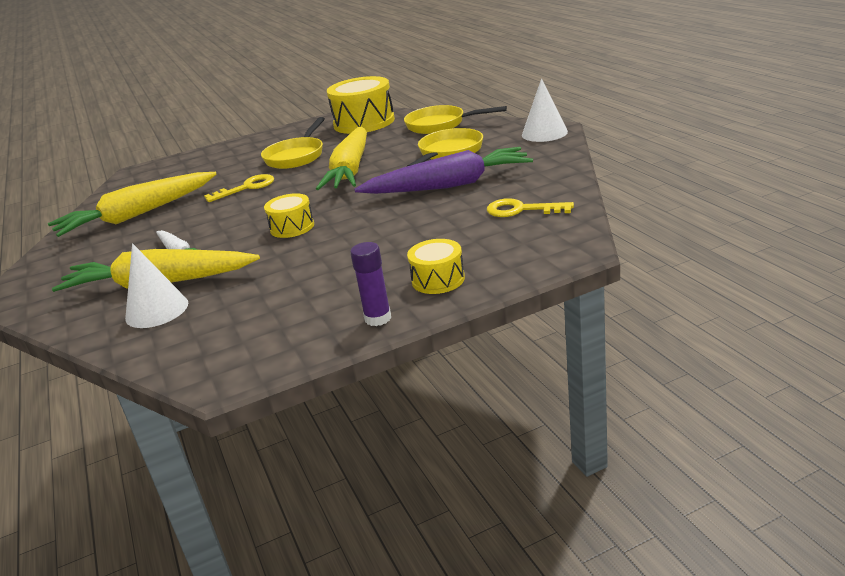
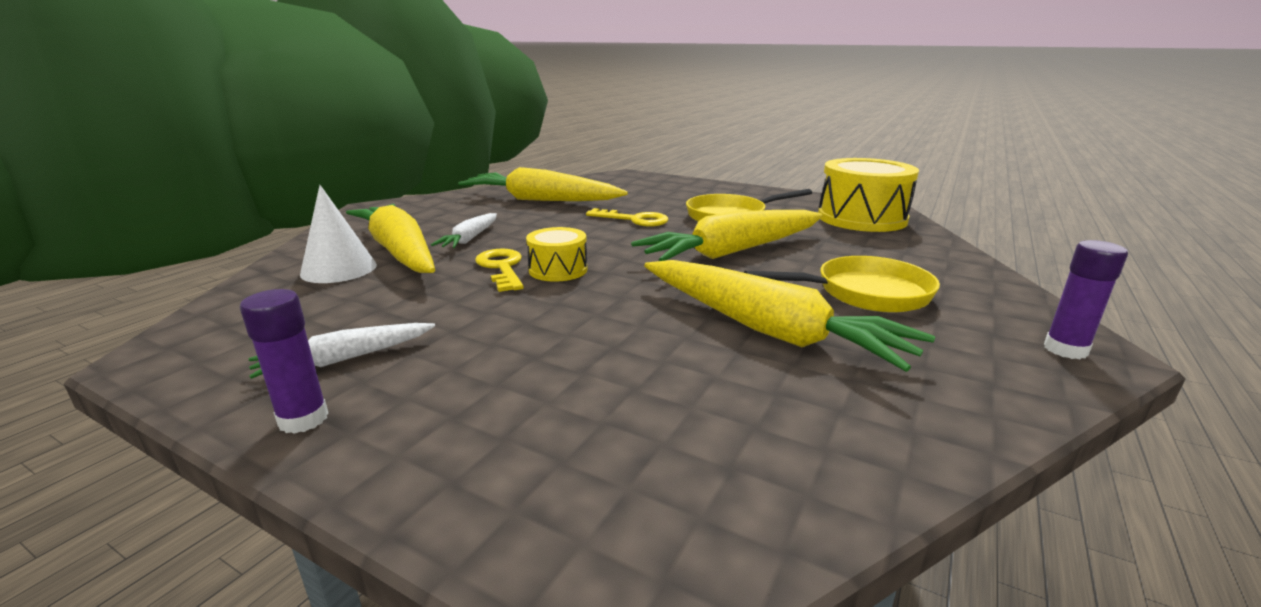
camera: 50 degrees right, 5 degrees down
(321, 306) = (345, 359): none -> white carrot
(438, 280) = (442, 433): yellow drum -> none
(440, 125) = (934, 259): yellow pan -> none
(449, 185) = (767, 329): purple carrot -> yellow carrot
(521, 210) = (754, 433): yellow key -> yellow key (502, 268)
(544, 133) = (1065, 350): white cone -> purple glue stick

